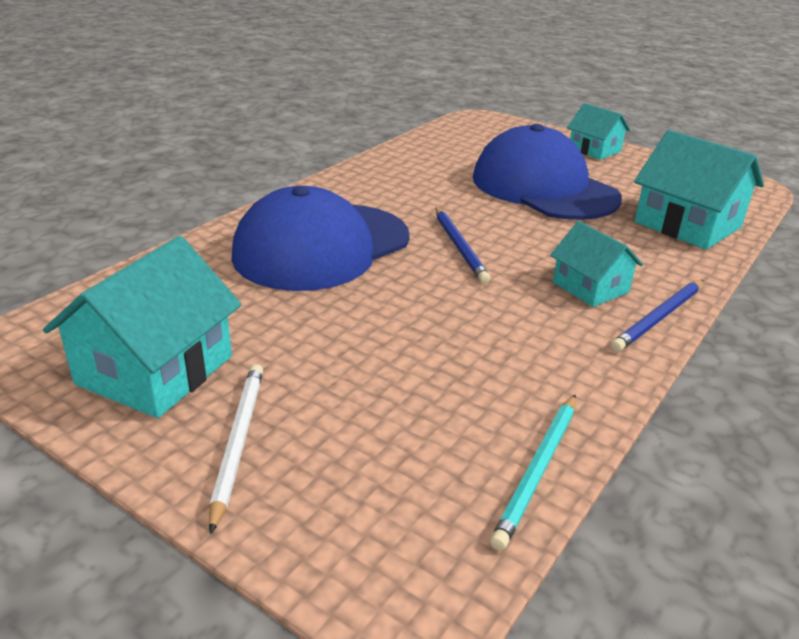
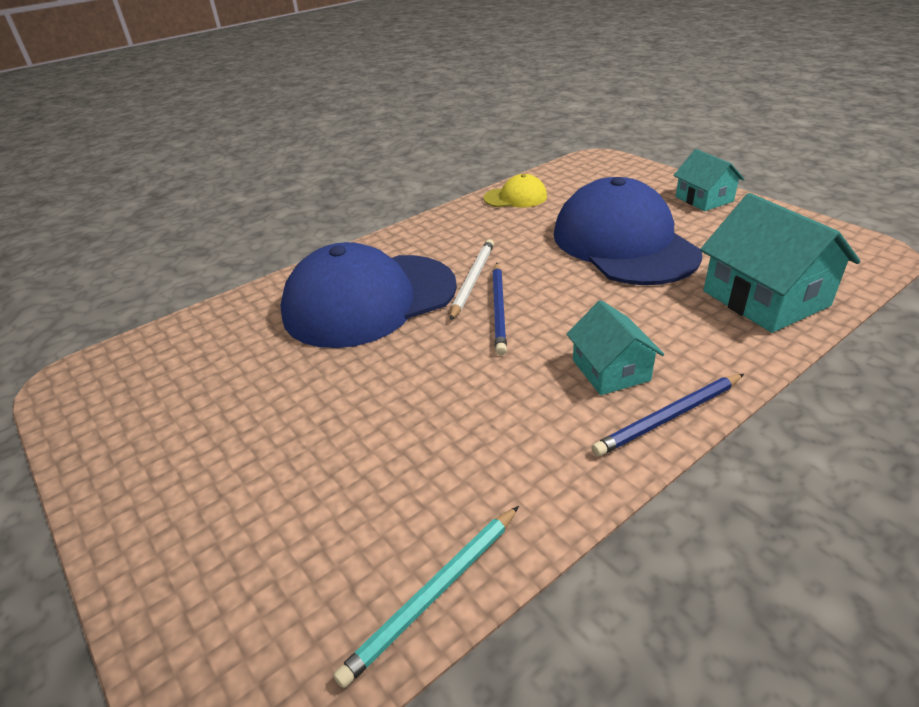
camera: 20 degrees right, 5 degrees up
(155, 370) = (160, 420): turquoise house -> none
(238, 442) = (181, 508): white pencil -> white pencil (472, 280)
(417, 152) = (515, 197): none -> yellow cap

